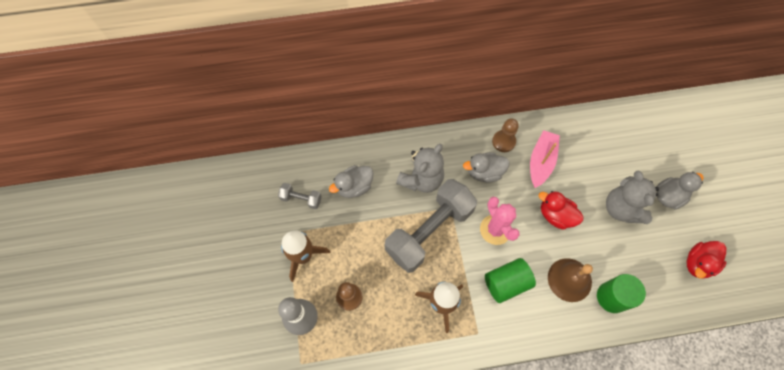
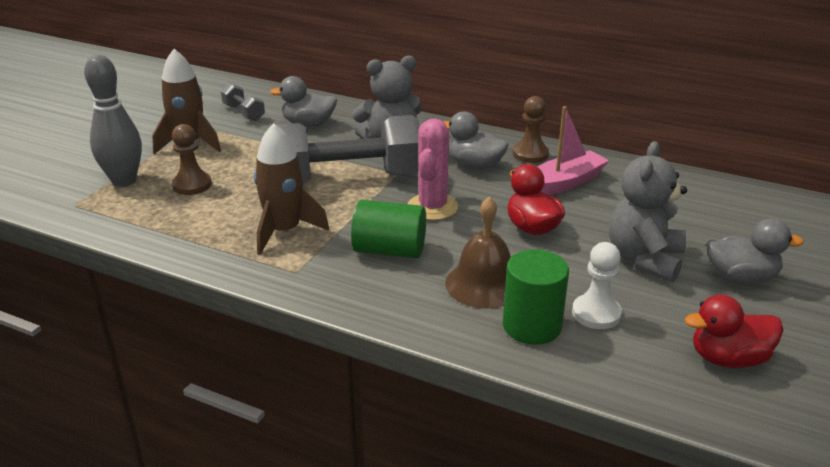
camera: 35 degrees right, 35 degrees down
(630, 268) = (596, 313): none -> white pawn

